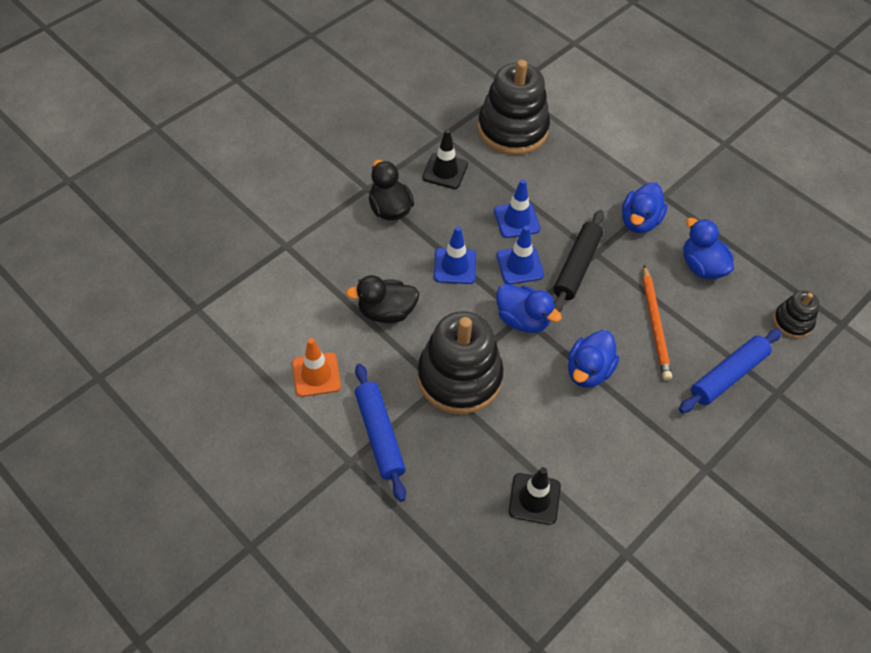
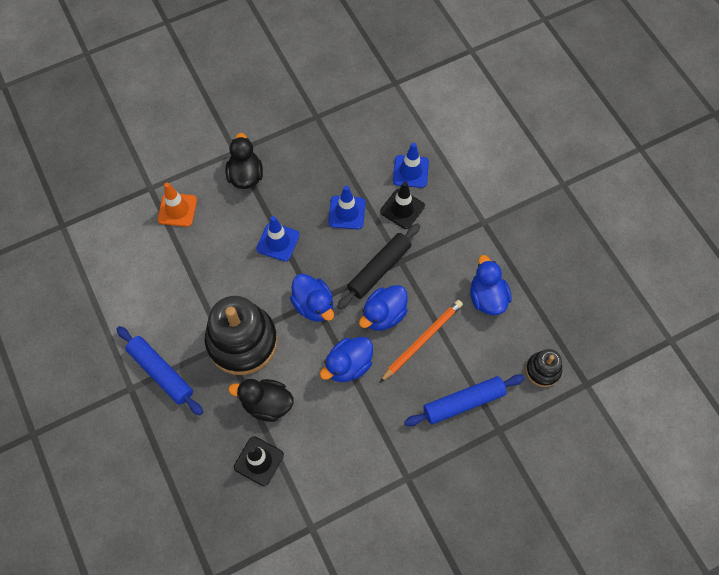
camera: 20 degrees right, 10 degrees up
(316, 375) = (132, 308): orange traffic cone -> orange traffic cone (177, 210)
(379, 435) = (161, 373): blue rolling pin -> blue rolling pin turned 45 degrees counterclockwise
(386, 312) = (207, 268): black duck -> black duck (266, 404)
(445, 171) = (305, 151): black traffic cone -> black traffic cone (402, 209)
(512, 129) = (379, 125): black stacking toy -> none
(520, 265) = (332, 255): blue traffic cone -> blue traffic cone (410, 171)
(639, 221) = (451, 241): blue duck -> blue duck (383, 315)
(655, 325) = (422, 340): orange pencil -> orange pencil turned 150 degrees counterclockwise

